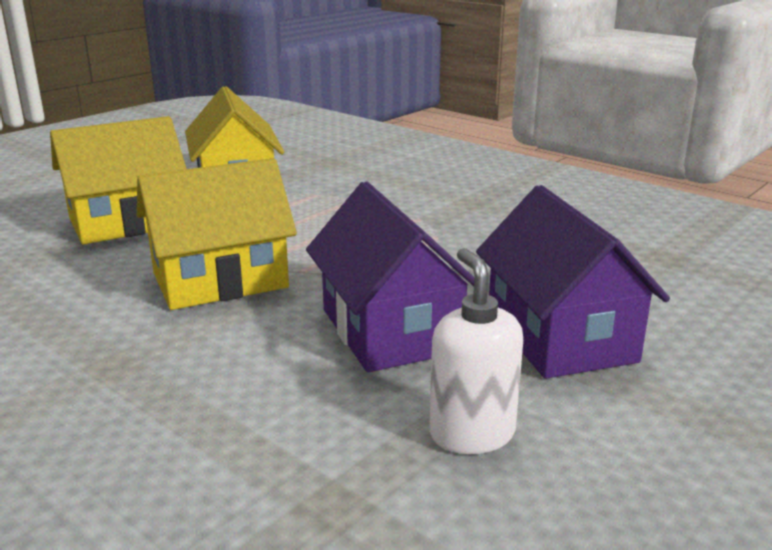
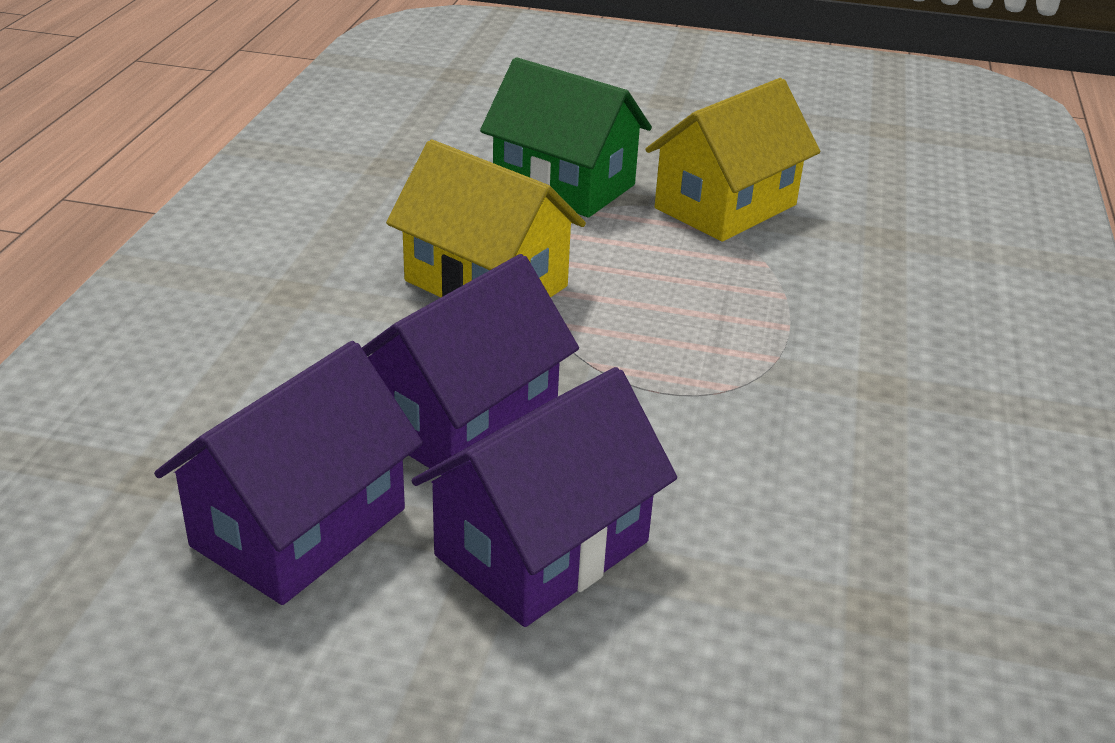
camera: 60 degrees right, 10 degrees up
(127, 222) = (563, 185): yellow house -> green house
(471, 434) = (299, 527): white soap dispenser -> purple house

